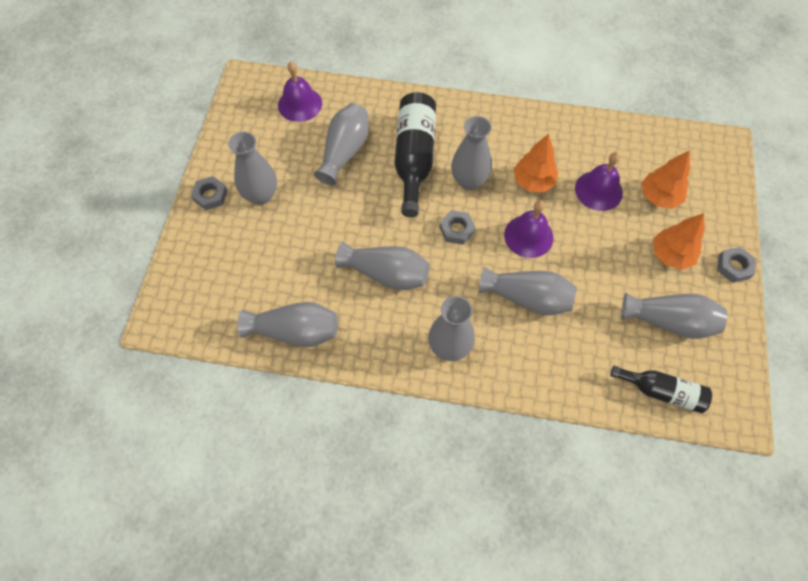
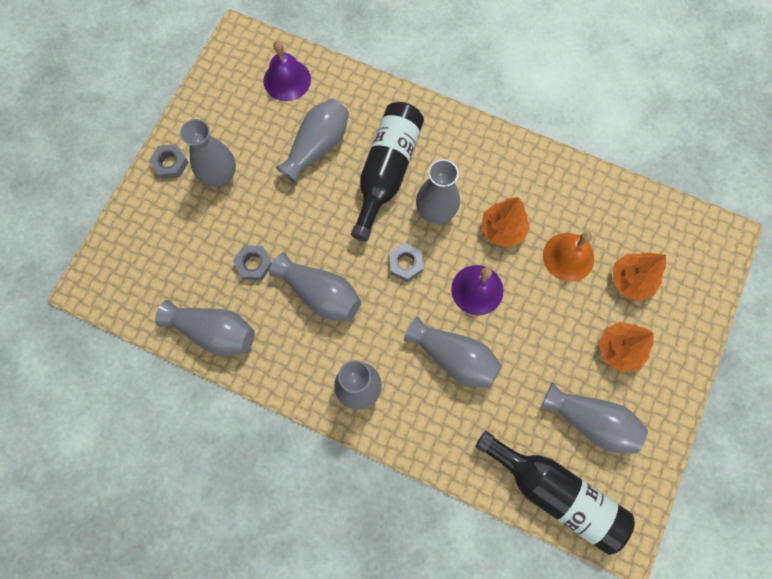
camera: 15 degrees right, 10 degrees up
(598, 190) = (568, 257): purple bell -> orange bell
(661, 391) = (555, 492): black bottle -> black bottle, size x1.65
(734, 267) = (681, 379): grey nut -> grey nut (254, 264)

